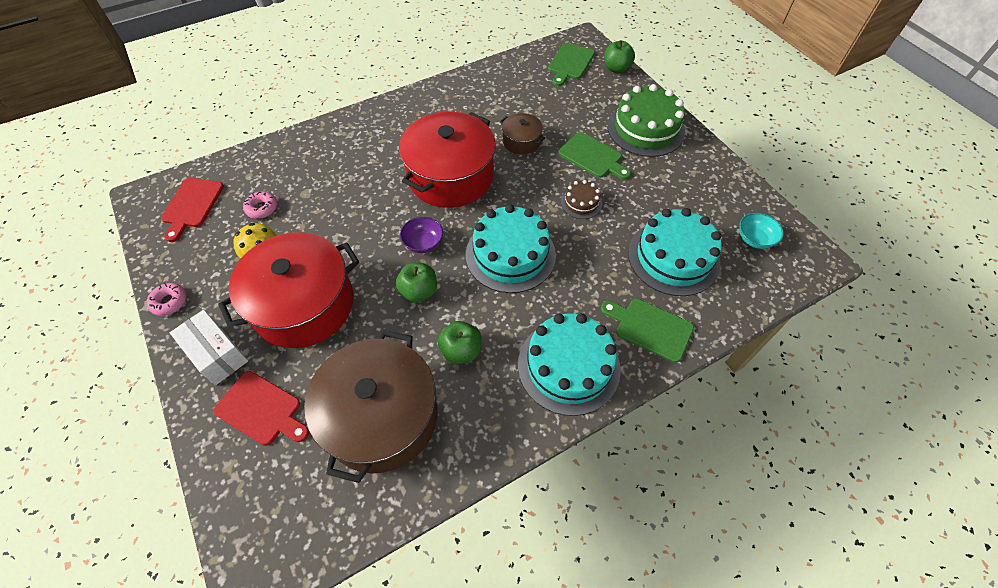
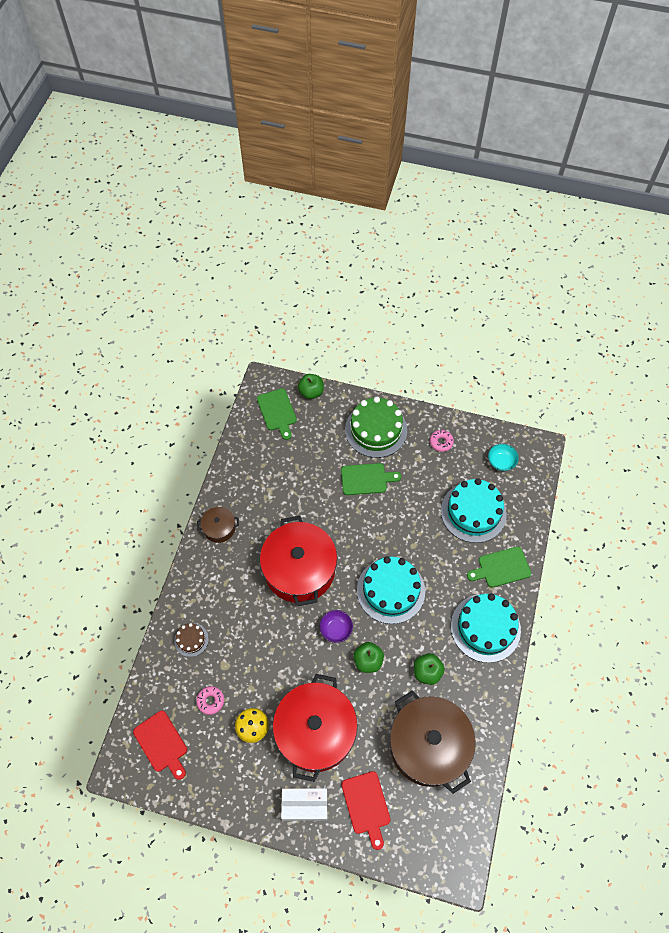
camera: 45 degrees left, 5 degrees up
(169, 302) = (236, 809): pink donut -> pink donut (441, 442)
(261, 409) = (366, 805): red cutting board -> red cutting board turned 90 degrees clockwise
(521, 141) = (313, 504): brown pot -> brown pot (219, 528)
(581, 203) = (393, 519): brown cake -> brown cake (191, 640)

